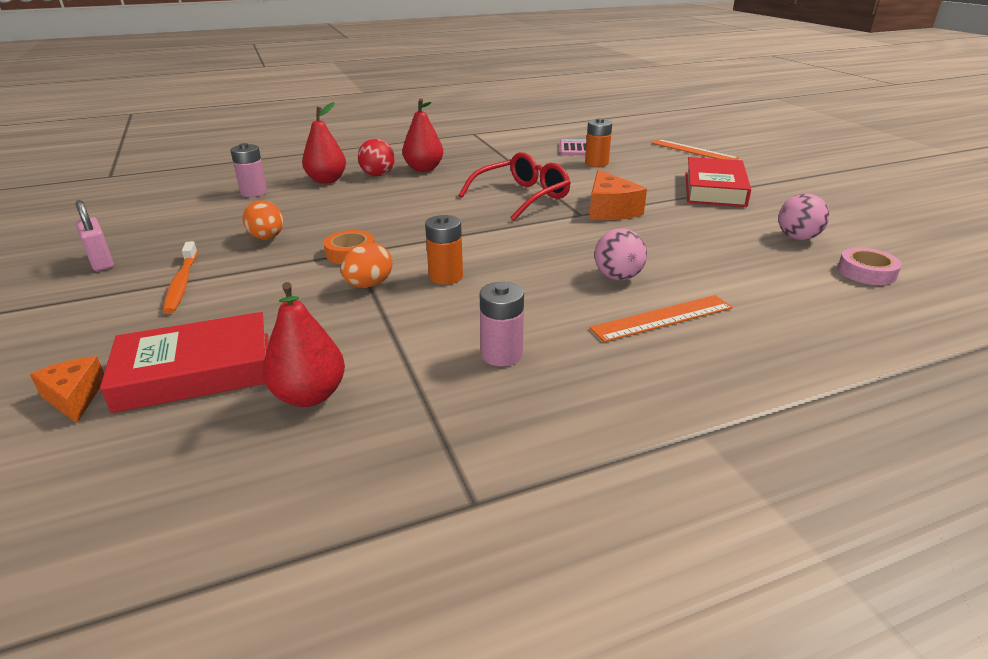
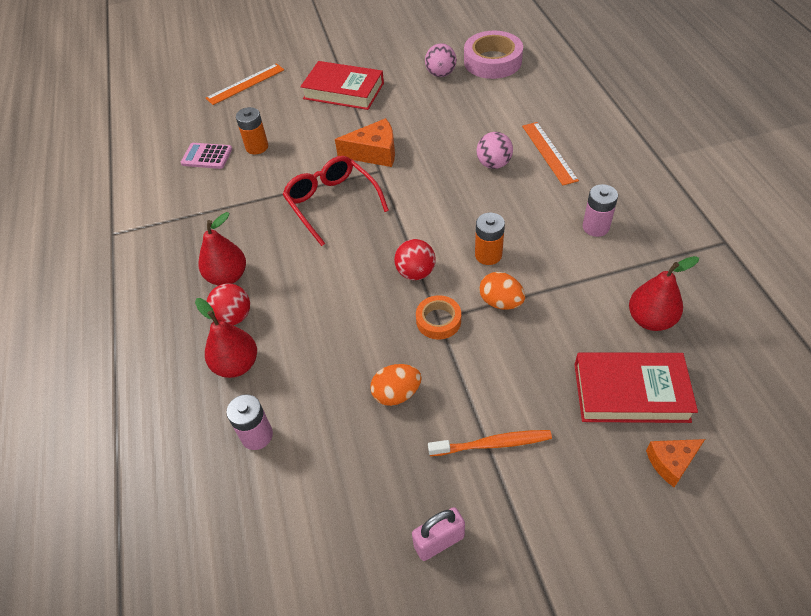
camera: 80 degrees left, 20 degrees up
(196, 371) = (630, 392): red book -> red book turned 75 degrees counterclockwise
(421, 239) = (415, 272): none -> red ball
(866, 272) = (492, 61): pink tape -> pink tape, size x1.78

